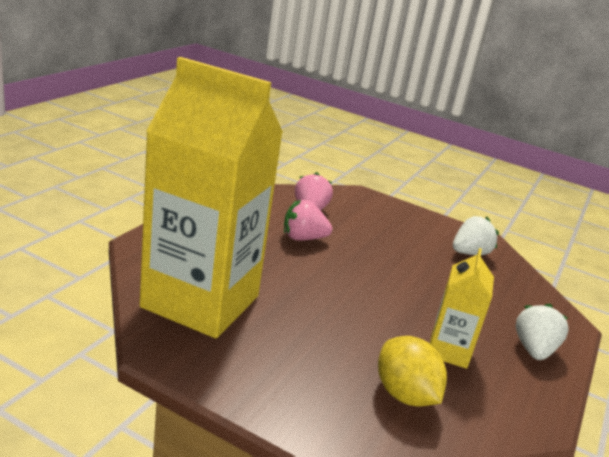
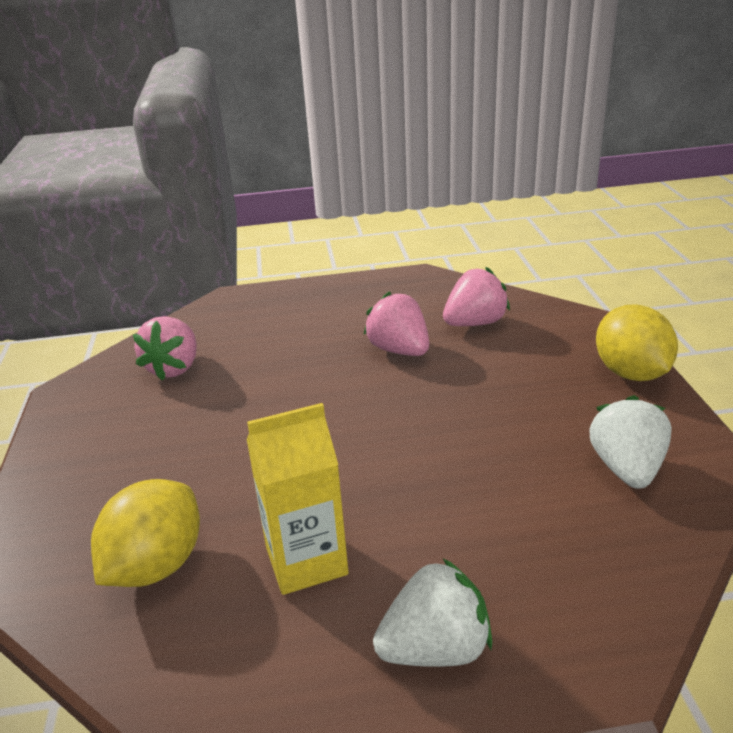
camera: 60 degrees right, 5 degrees up
(200, 301) = (174, 368): yellow carton -> pink strawberry
(407, 212) = (631, 373): none -> yellow lemon
(469, 253) = (626, 468): white strawberry -> white strawberry turned 105 degrees counterclockwise

